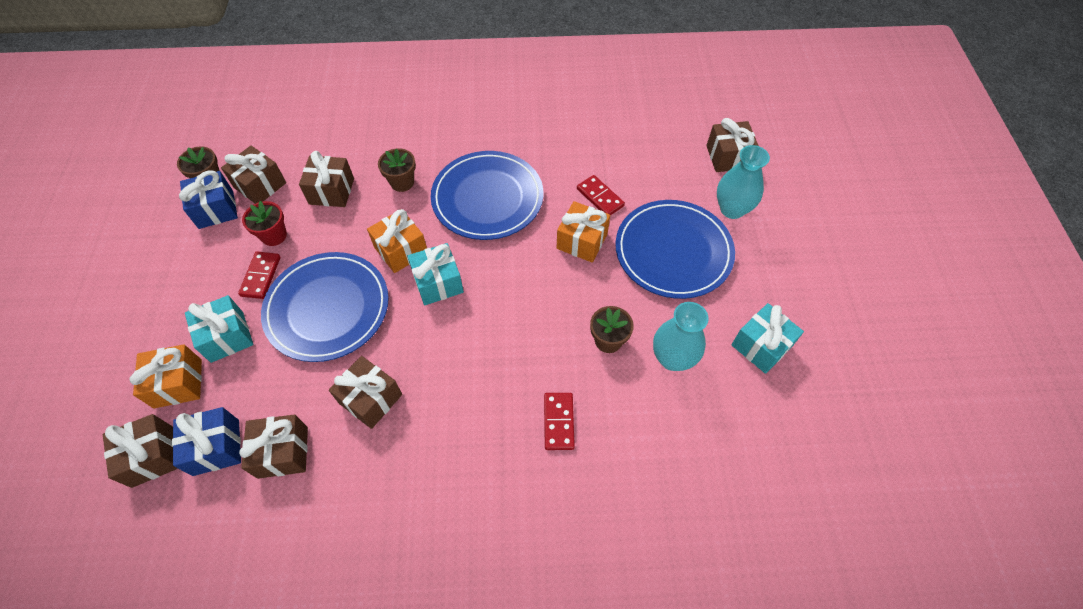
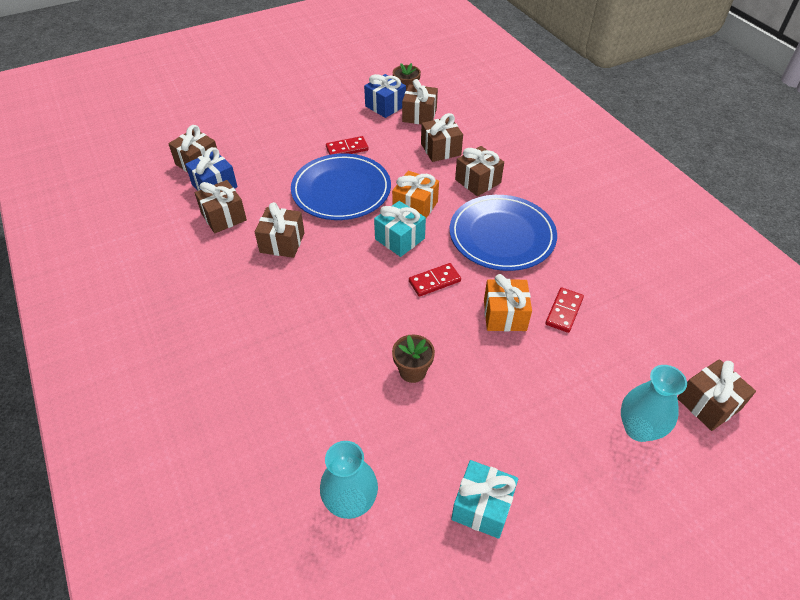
camera: 65 degrees right, 10 degrees down
(178, 383) = (250, 150): orange gift -> none
(227, 337) = (293, 155): turquoise gift -> none
(274, 235) = (383, 140): red flower pot -> none
(402, 182) = (478, 181): brown flower pot -> brown gift
(559, 422) = (316, 362): red domino -> red domino (434, 281)
(672, 358) = (423, 429): turquoise vase -> turquoise vase (351, 502)
(673, 251) = (544, 391): blue plate -> none

